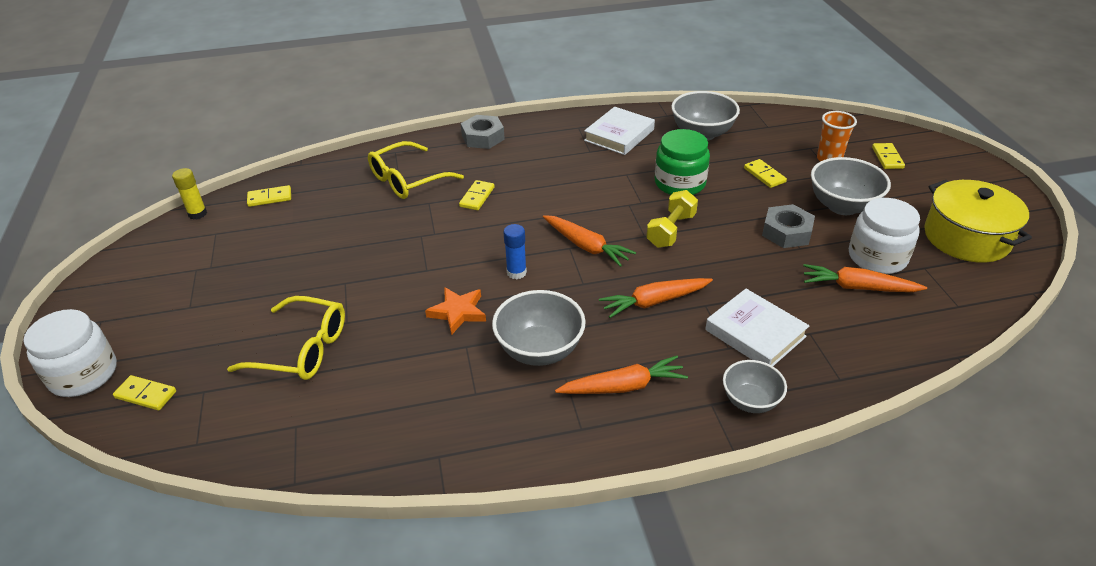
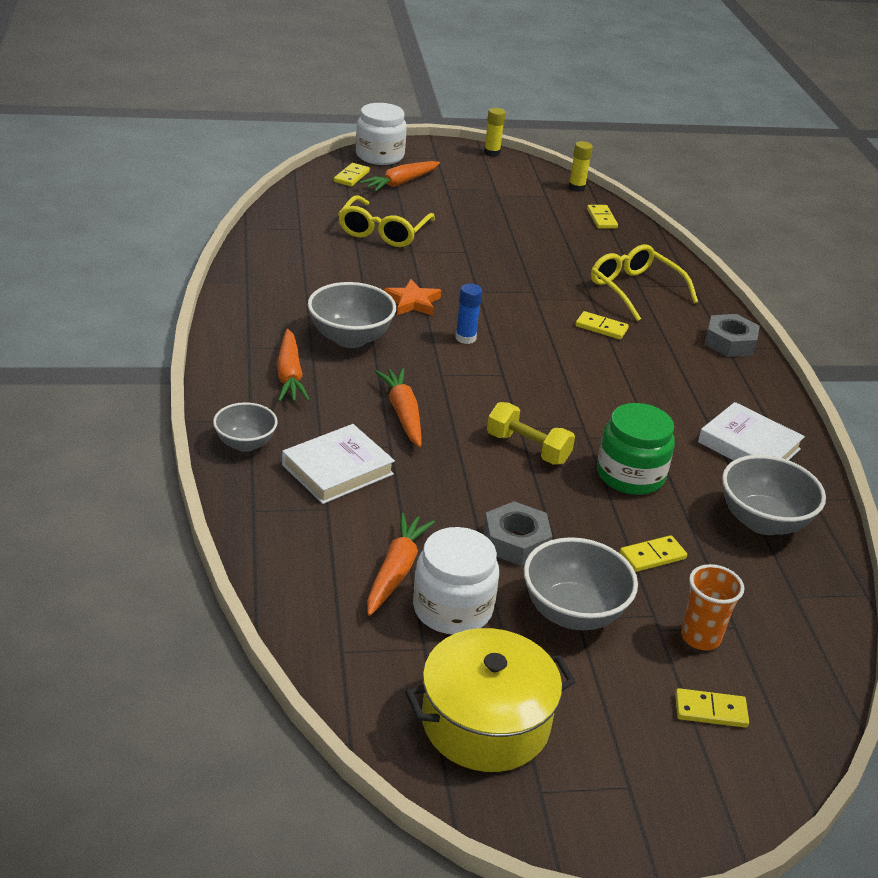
camera: 90 degrees right, 5 degrees down
(96, 277) = (492, 153): none -> yellow glue stick
(586, 246) = (504, 385): orange carrot -> orange carrot (400, 183)

